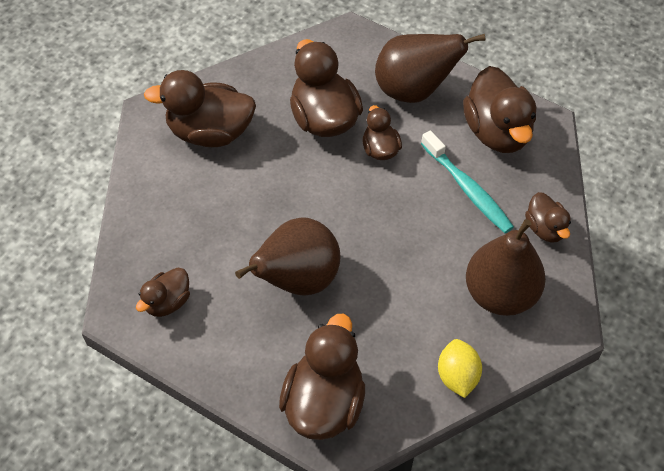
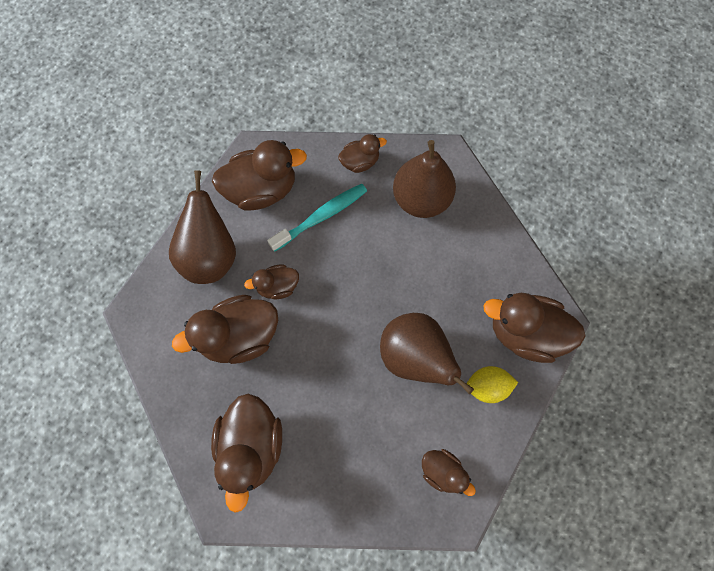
camera: 90 degrees left, 15 degrees up
(457, 376) = (494, 234): yellow lemon -> yellow lemon (487, 387)

